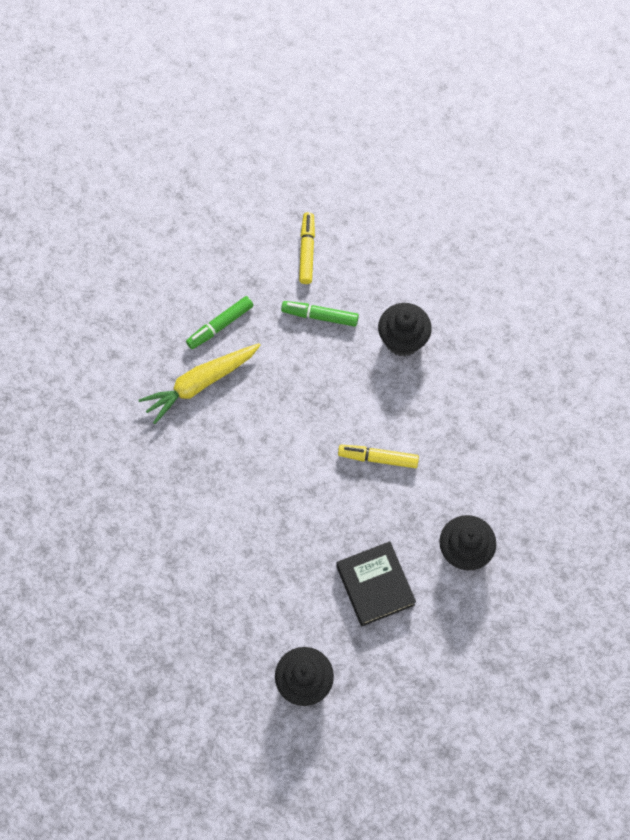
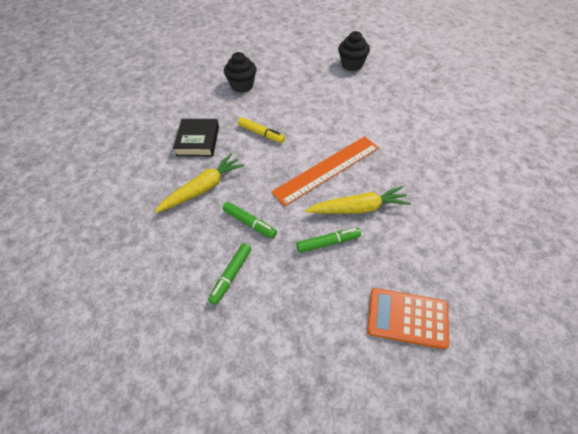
camera: 155 degrees left, 15 degrees down
(115, 276) = (407, 318): none -> orange calculator
(260, 429) = (327, 169): none -> orange ruler
(307, 251) = (231, 275): yellow marker -> green marker
(375, 585) = (297, 86): black book -> black book (198, 141)
(402, 340) = (203, 188): black cupcake -> yellow carrot

